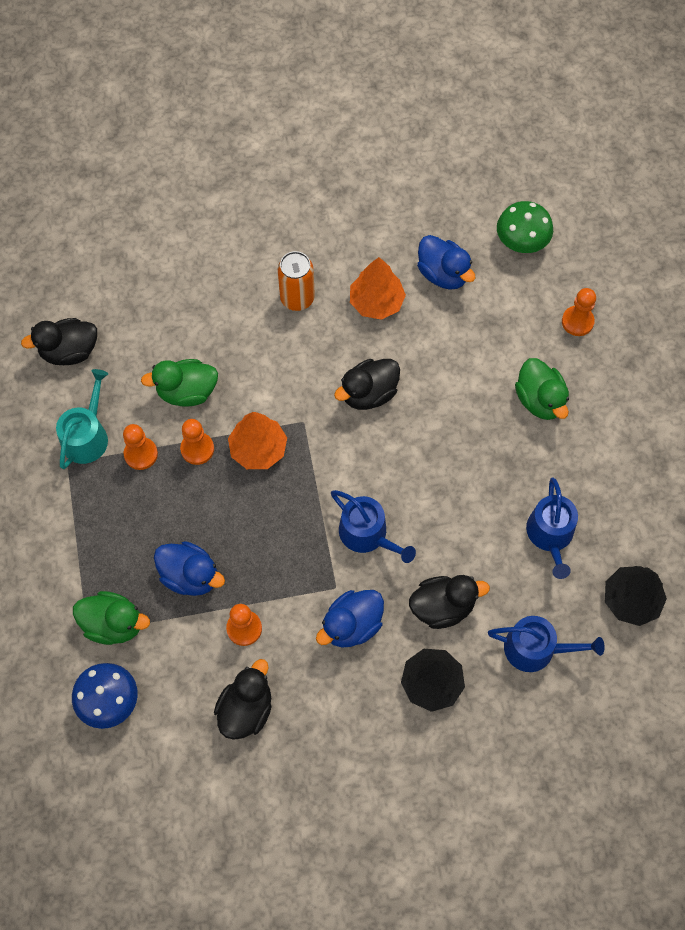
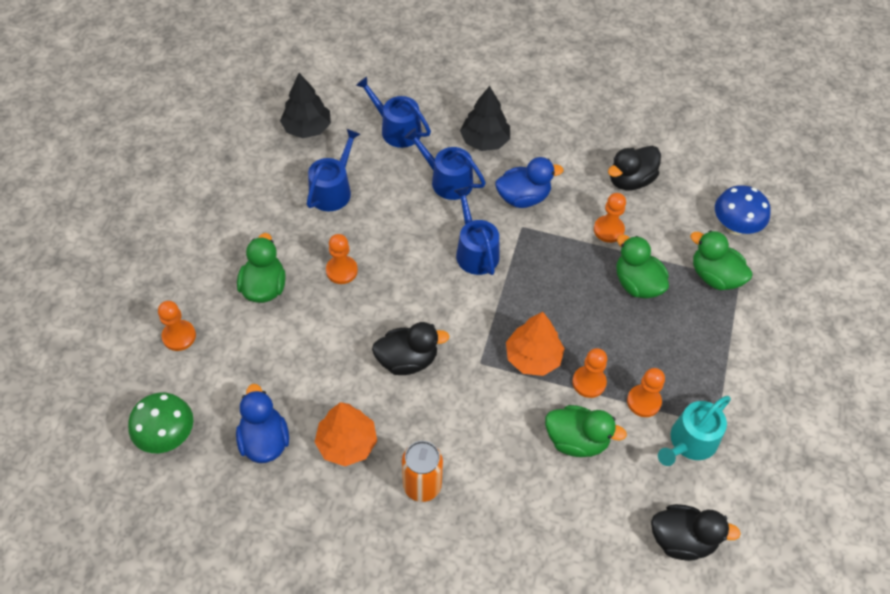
camera: 155 degrees left, 10 degrees down
(190, 576) = (637, 284): blue duck -> green duck
(442, 607) = (447, 180): black duck -> blue watering can
(482, 450) = (341, 270): none -> orange pawn

